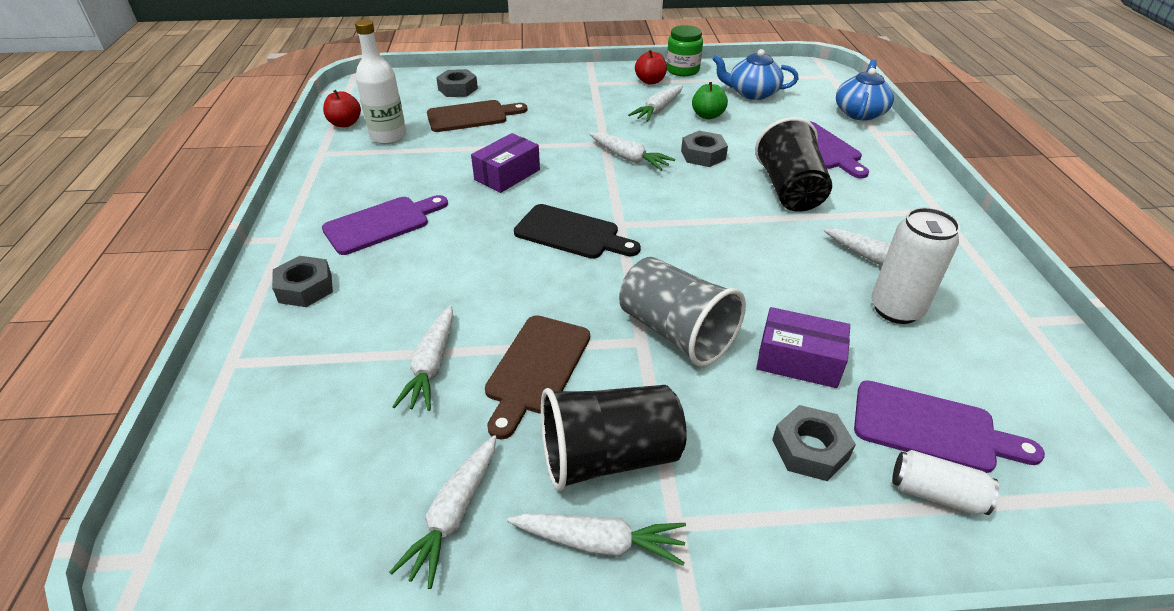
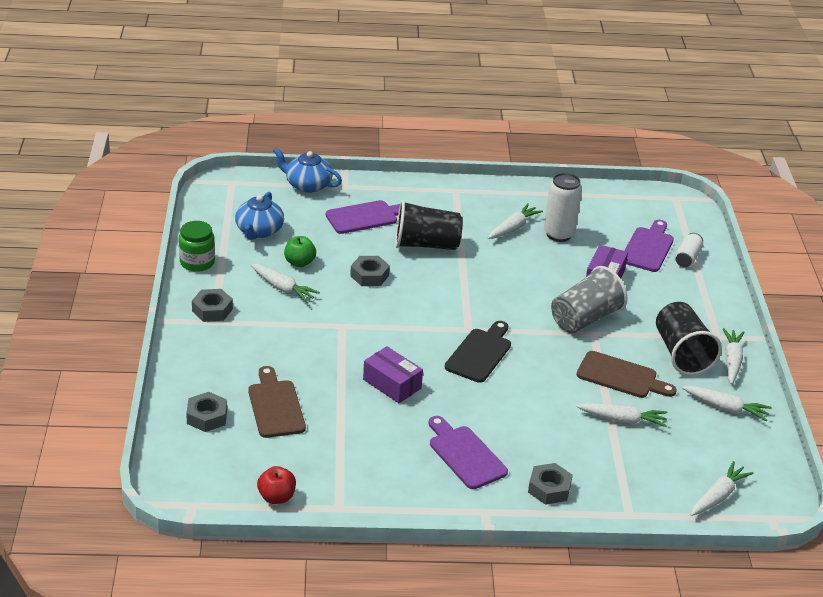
camera: 90 degrees left, 5 degrees down
(388, 136) = (311, 462): white bottle -> none
(629, 158) = (371, 314): white carrot -> white carrot (718, 496)
(650, 81) = (219, 285): red apple -> none
(810, 449) = (667, 288): grey nut -> grey nut (212, 310)

